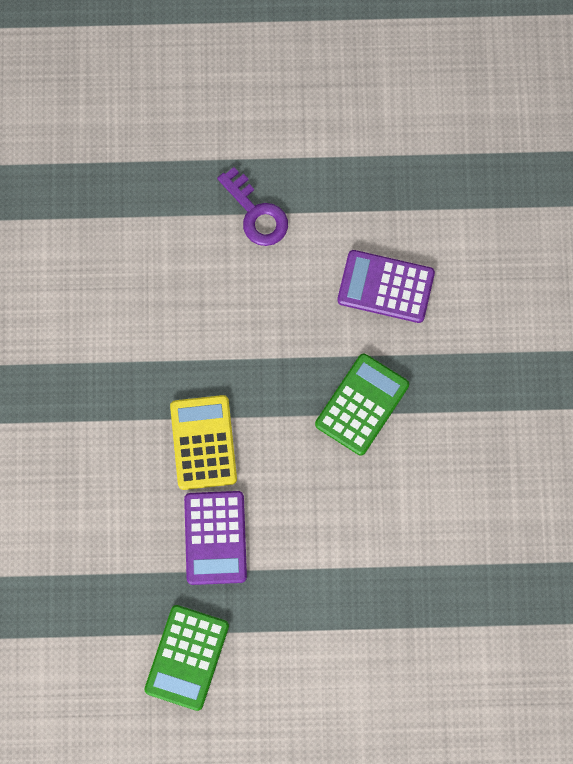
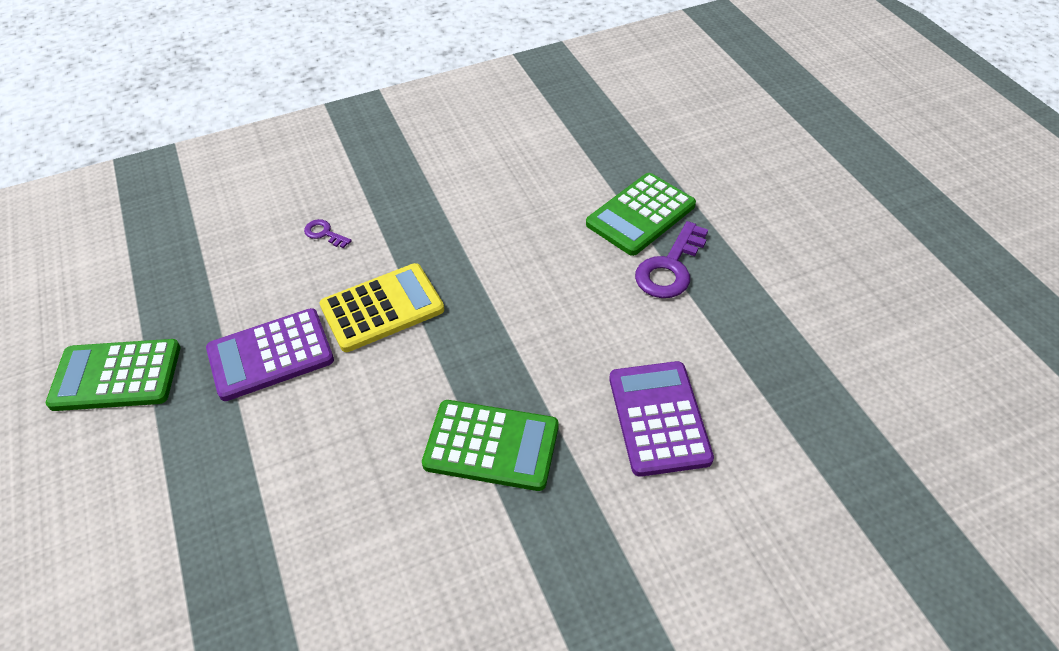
camera: 70 degrees right, 25 degrees down
(96, 467) = (324, 233): none -> purple key
(190, 208) = (640, 215): none -> green calculator

